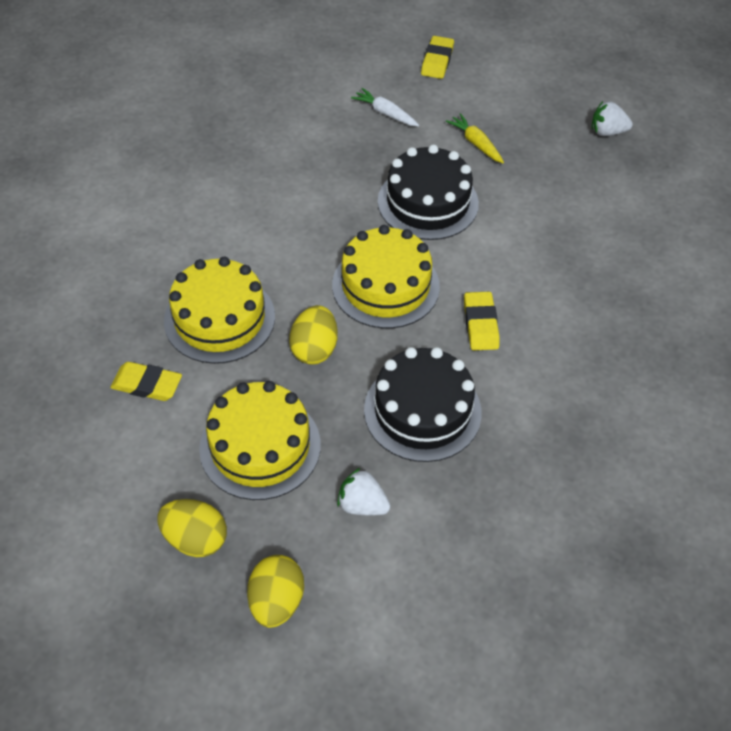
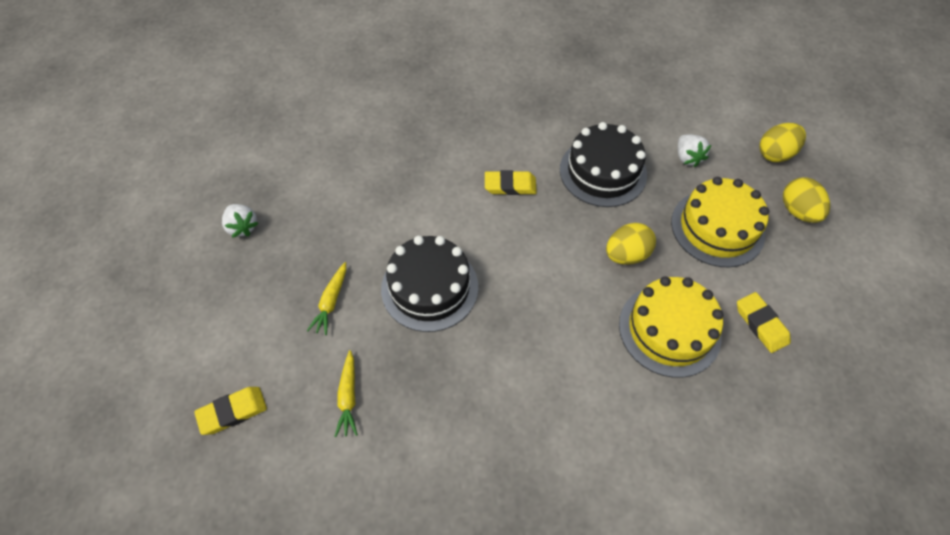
camera: 130 degrees left, 5 degrees up
(385, 113) = (348, 397): white carrot -> yellow carrot
(385, 286) = (534, 255): yellow cake -> none
(480, 324) = (510, 185): yellow eraser -> yellow eraser turned 45 degrees clockwise

